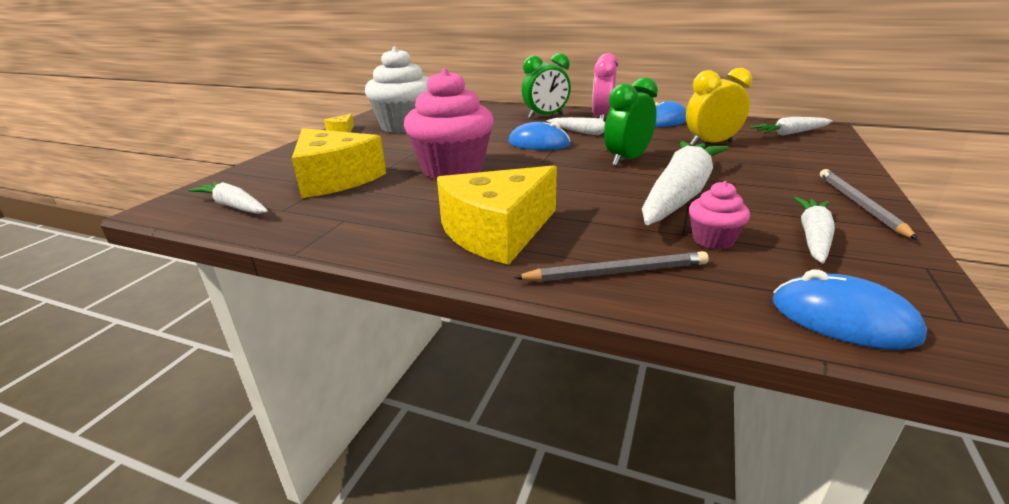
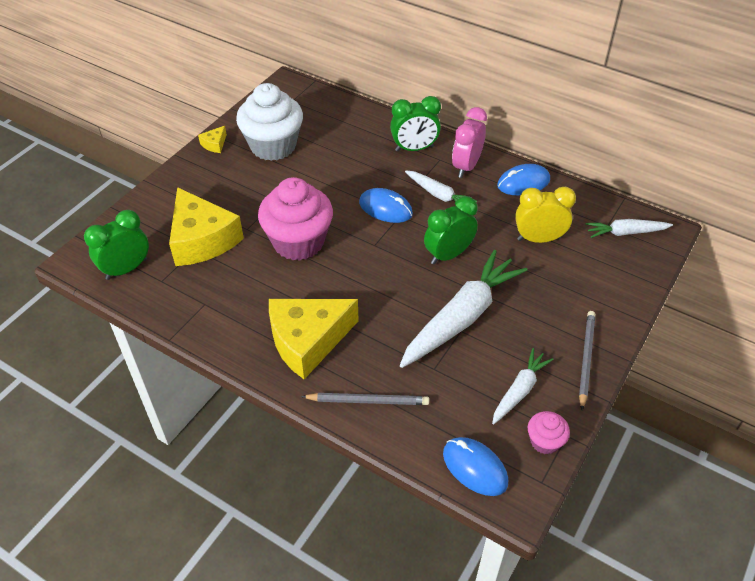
camera: 10 degrees right, 20 degrees up
(234, 206) = (126, 269): white carrot -> green clock
(713, 240) = (449, 380): pink cupcake -> pink cupcake (544, 441)

